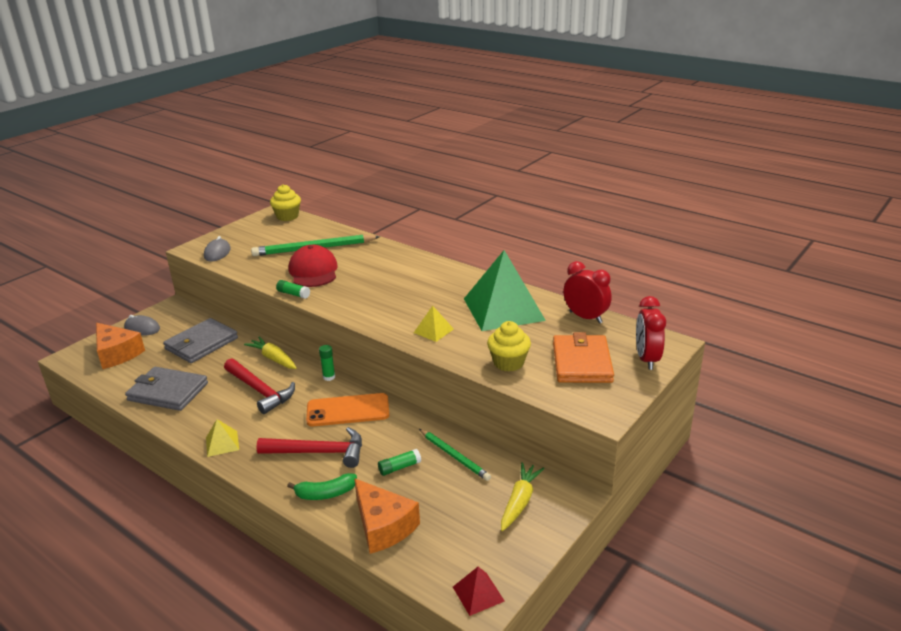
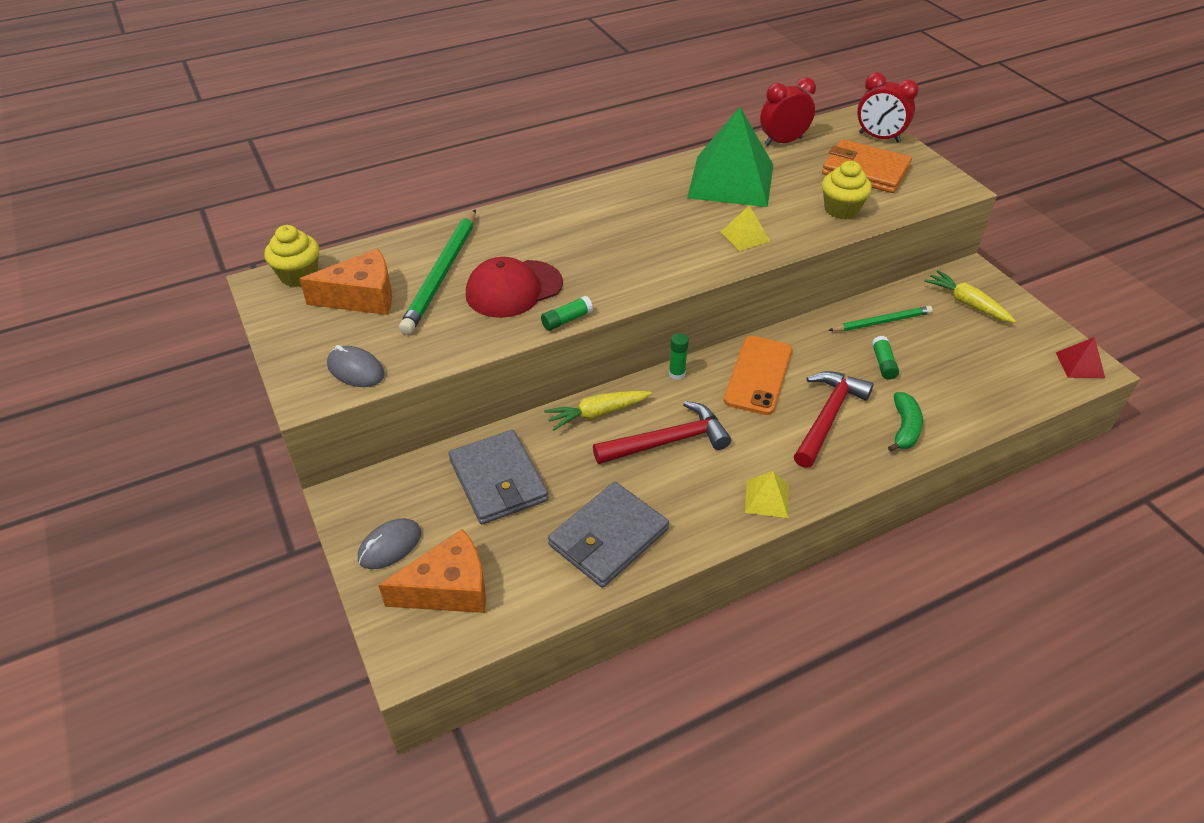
camera: 65 degrees left, 15 degrees up
(313, 271) = (513, 289): red cap -> red cap turned 45 degrees counterclockwise
(383, 526) = (972, 399): orange cheese -> orange cheese (362, 297)

